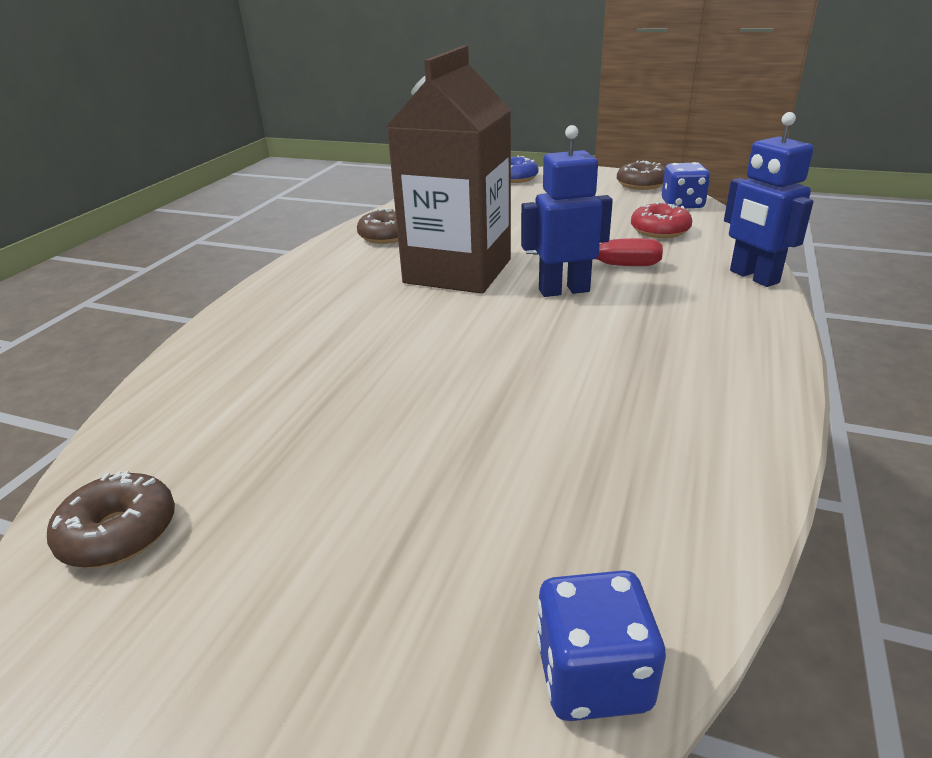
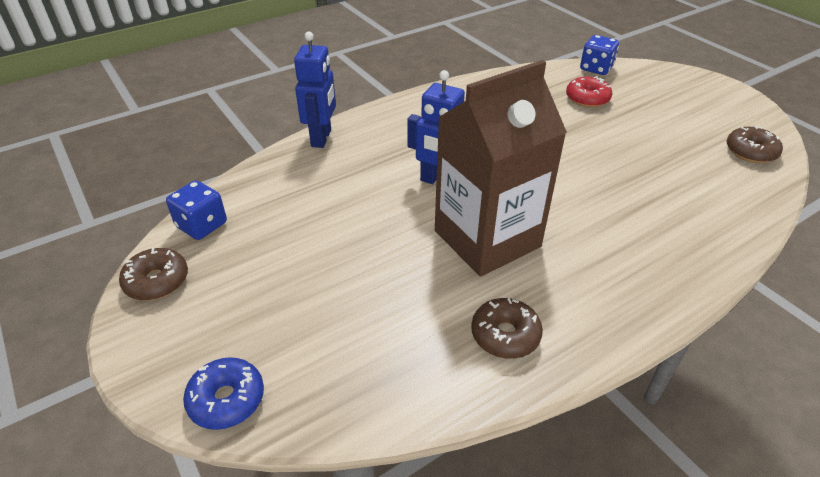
camera: 145 degrees left, 10 degrees up
(610, 266) = (378, 187): red screwdriver -> none
(659, 230) = (284, 203): red donut -> red donut (587, 99)

